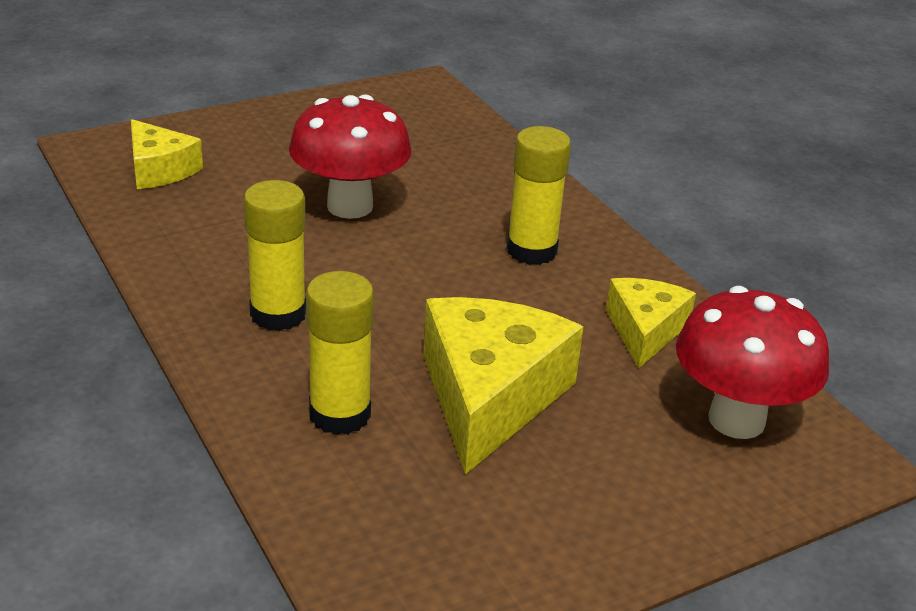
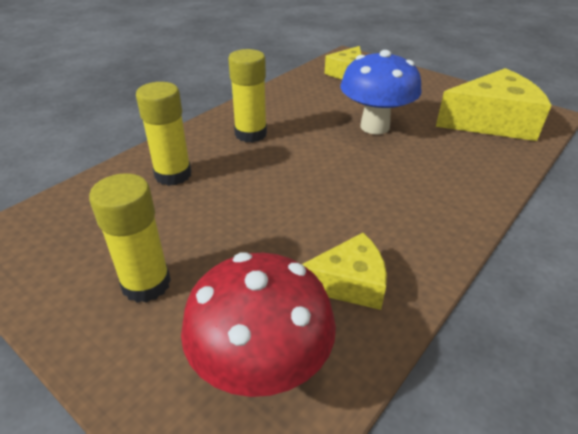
camera: 70 degrees right, 5 degrees up
(350, 206) = (374, 127): red mushroom -> blue mushroom
(489, 397) = (218, 224): yellow cheese -> yellow cheese (492, 122)
(531, 250) = (400, 203): yellow glue stick -> yellow glue stick (146, 284)

